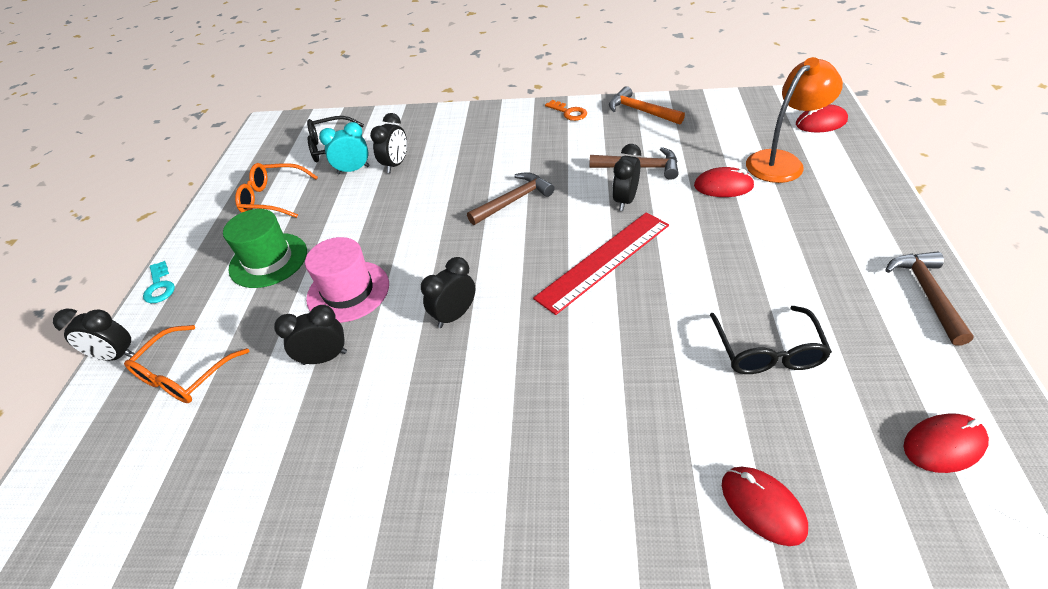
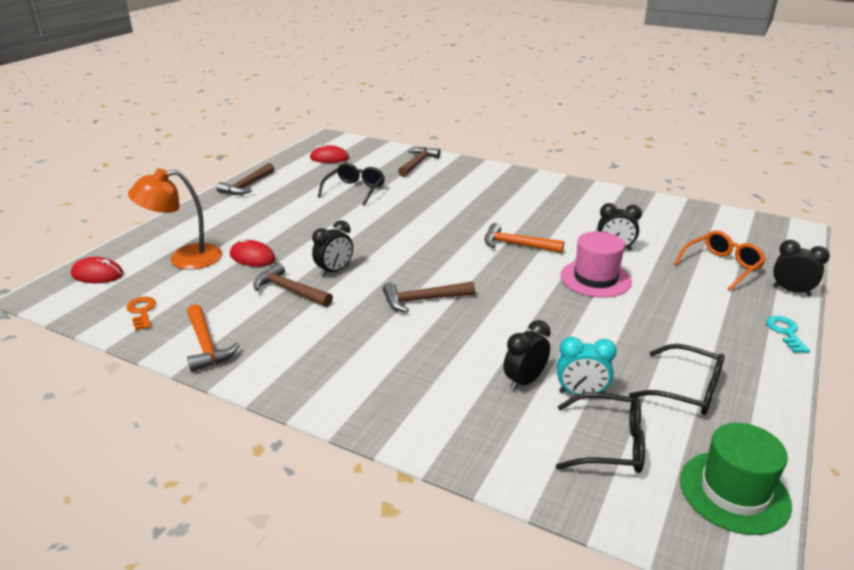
camera: 160 degrees left, 15 degrees down
(268, 260) = (674, 322): green hat -> green hat (734, 492)
(273, 198) = (687, 390): orange glasses -> black glasses
(454, 315) = (517, 245): black clock -> orange hammer
(569, 112) = (276, 375): orange key -> orange key (142, 311)
(604, 260) = (393, 243): red ruler -> none
(762, 506) = (418, 163): red mouse -> brown hammer

